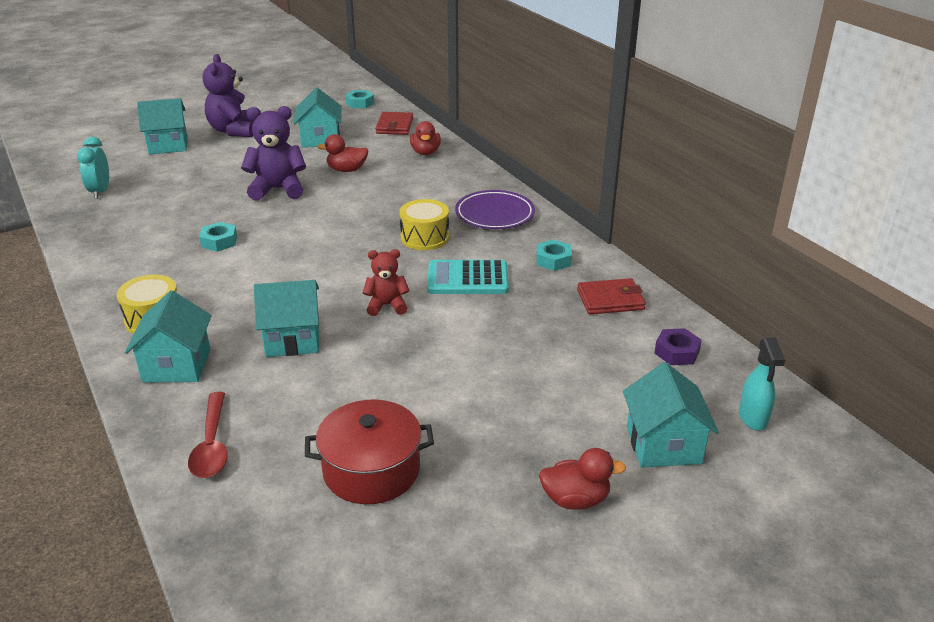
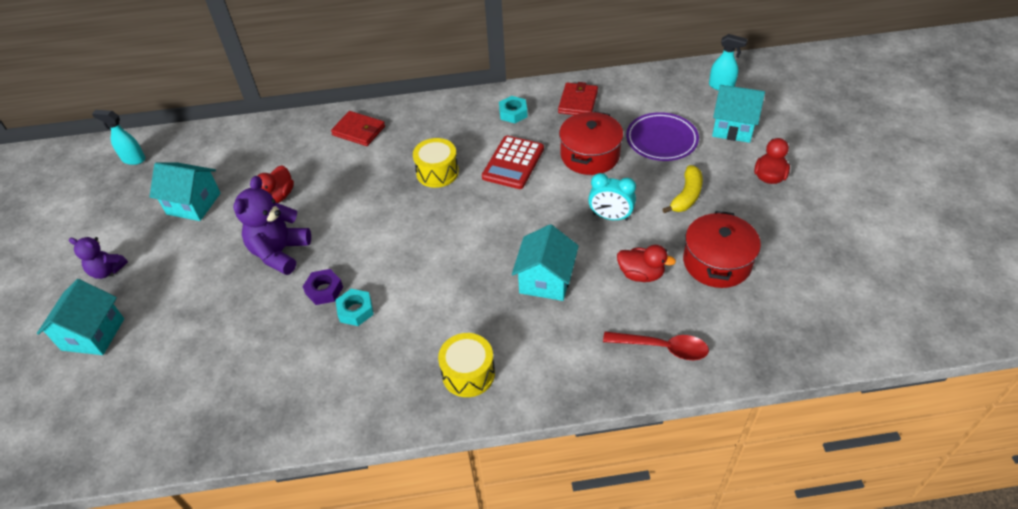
camera: 65 degrees left, 15 degrees up
(100, 191) = (167, 408): turquoise clock -> turquoise clock (610, 217)
(177, 365) = (549, 361): turquoise house -> none
(233, 131) = (107, 270): purple teddy bear -> purple teddy bear, size x0.60
(360, 103) = (133, 159): turquoise nut -> turquoise spray bottle
(387, 305) = (526, 216): red teddy bear -> none
(394, 126) = (211, 146): red wallet -> red wallet (359, 131)
(425, 152) = (285, 138): red duck -> red duck (641, 274)
(467, 278) = (513, 163): turquoise calculator -> red calculator
(486, 421) = (686, 196): none -> yellow banana
(494, 214) = (427, 124): purple plate -> purple plate (661, 140)
(515, 328) = (590, 155): none -> red pot
(676, 352) = (648, 93): purple nut -> purple nut (324, 290)

